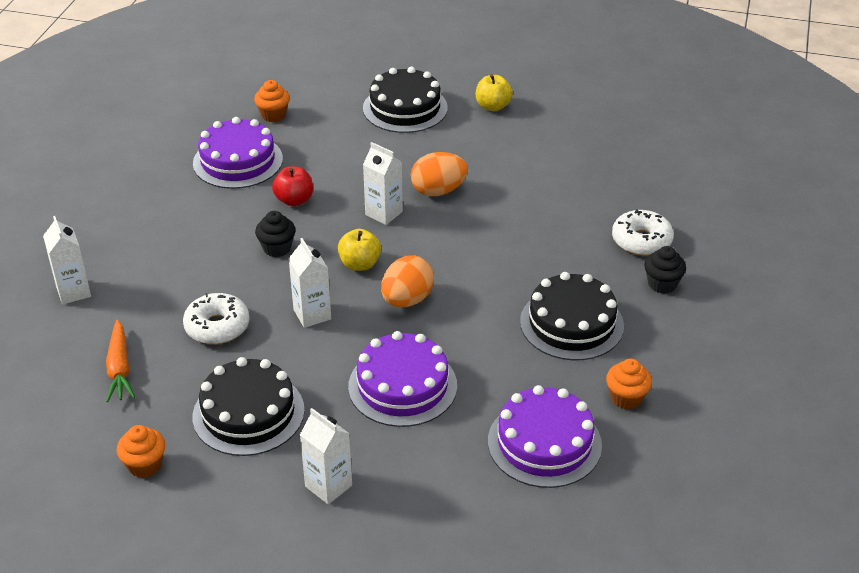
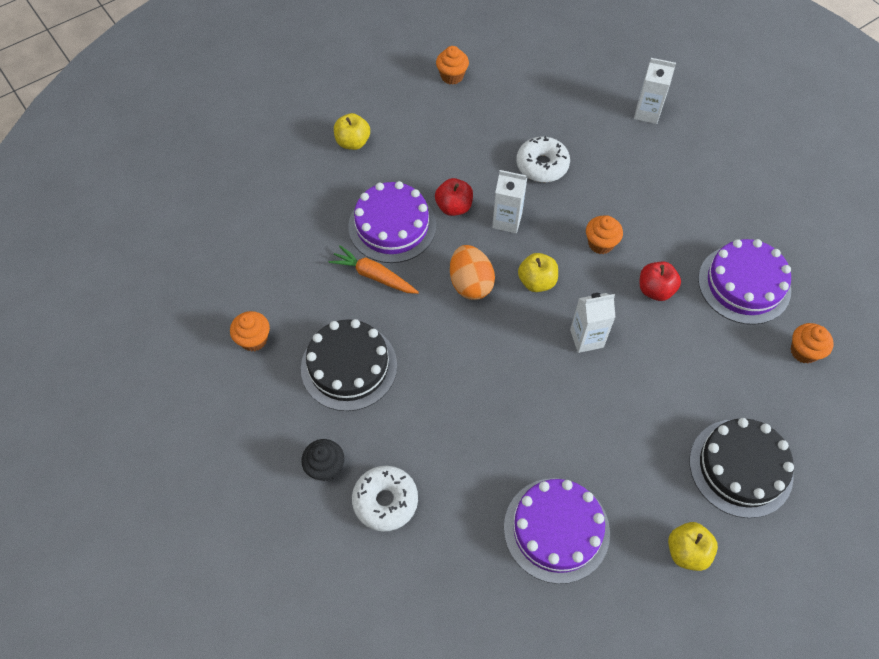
camera: 130 degrees right, 20 degrees up
(119, 368) = (546, 101): orange carrot -> orange carrot (374, 276)
(248, 413) = (447, 139): black cake -> none
(277, 248) = (600, 243): black cupcake -> orange cupcake
(328, 486) = (353, 142): white carton -> yellow apple
(333, 357) = (454, 207): none -> red apple
(438, 191) = (584, 399): orange egg -> none
(544, 443) = (270, 264): purple cake -> purple cake (556, 529)

